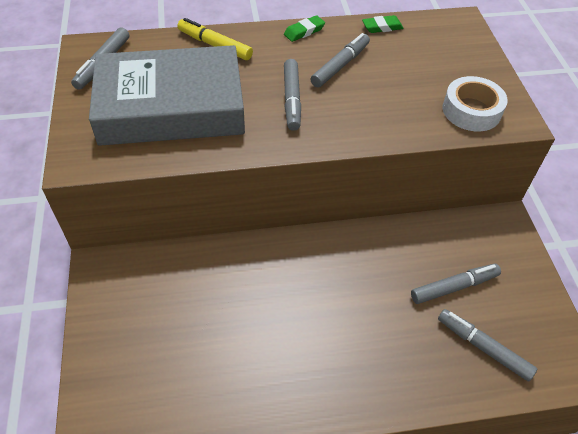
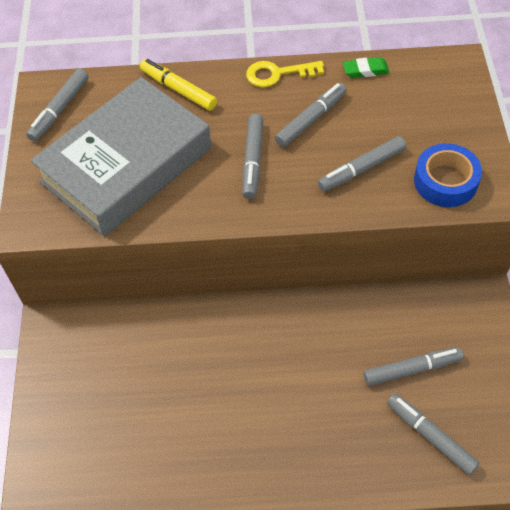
camera: 10 degrees right, 5 degrees up
(171, 107) = (126, 165): grey book -> grey book turned 45 degrees counterclockwise
(304, 31) = (277, 74): green eraser -> yellow key
(393, 103) = (361, 169): none -> grey marker
(471, 110) = (445, 181): white tape -> blue tape

